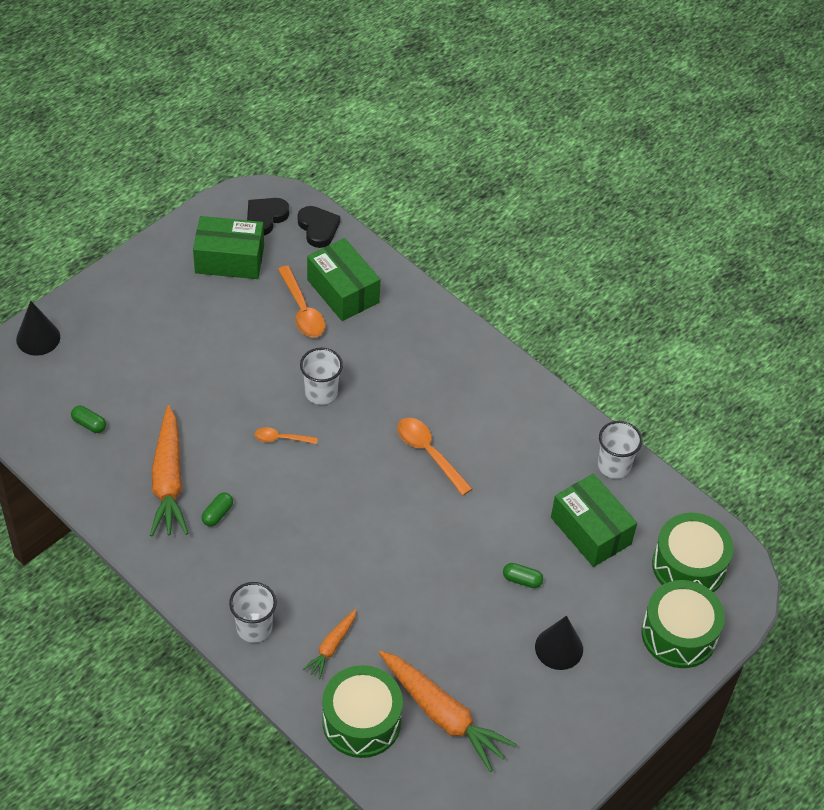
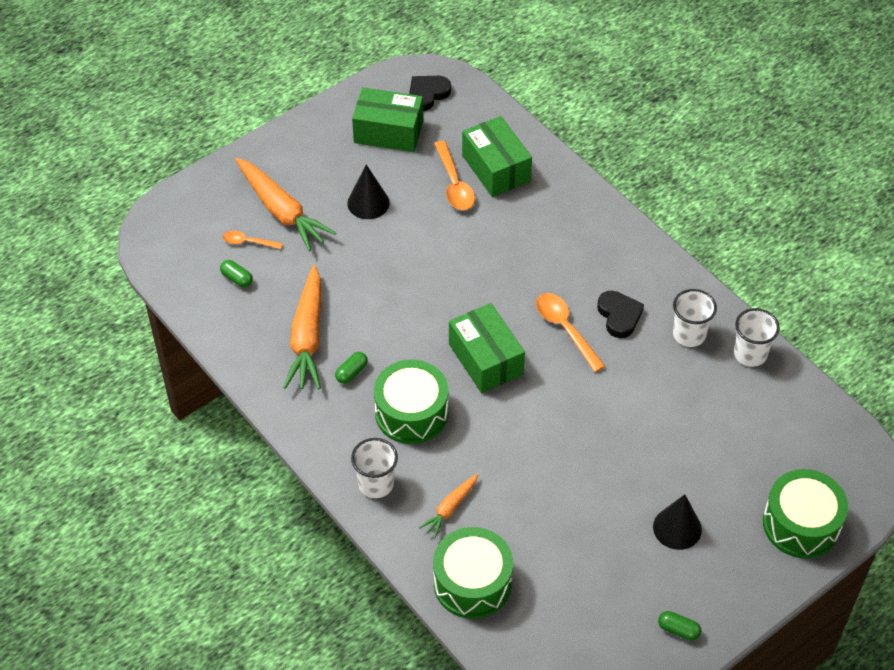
camera: 10 degrees right, 0 degrees up
(38, 338) = (197, 194): black cone -> black cone (368, 203)
(281, 438) = (421, 305): orange spoon -> orange spoon (248, 242)
(318, 228) = (477, 107): black heart -> black heart (619, 316)
(321, 392) = (464, 264): white cup -> white cup (689, 334)
(443, 715) = (554, 584): orange carrot -> orange carrot (282, 211)
(522, 580) = (646, 458): green capsule -> green capsule (678, 630)
(591, 530) = (720, 416): green box -> green box (486, 359)
(688, 566) = (817, 457): green drum -> green drum (411, 413)

